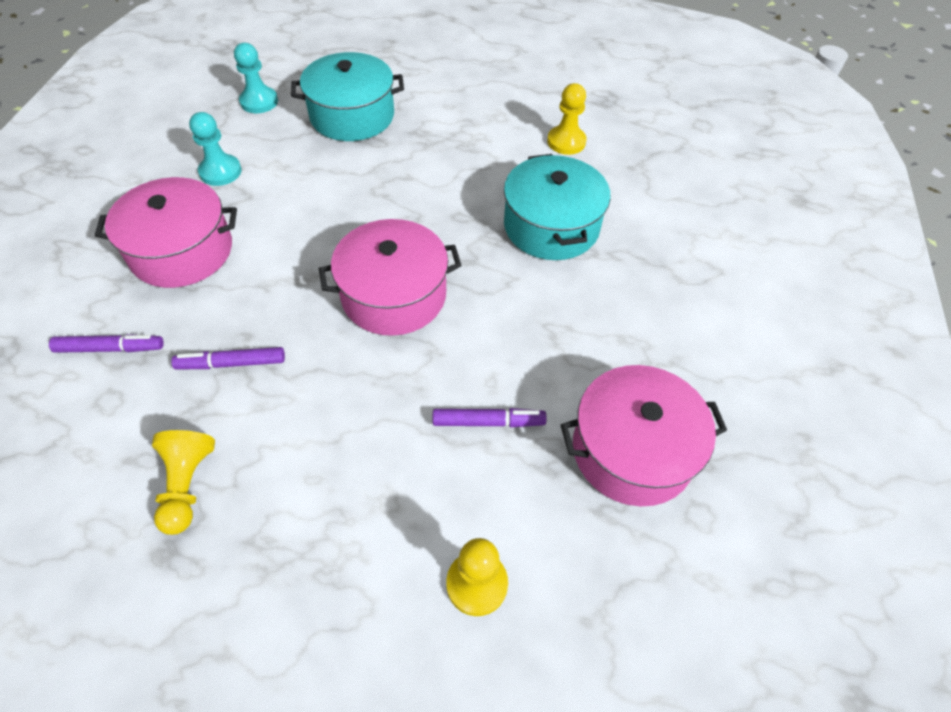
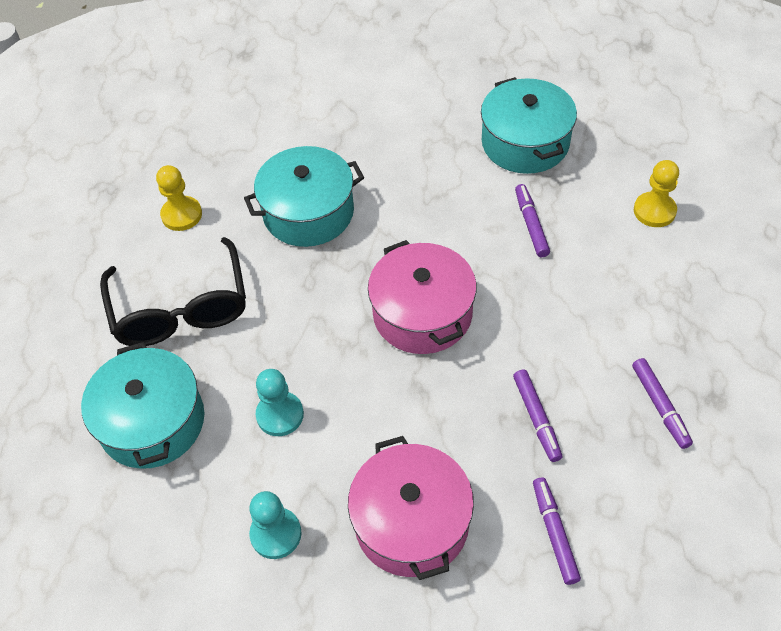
camera: 95 degrees left, 0 degrees up
(187, 485) = (660, 406): yellow pawn -> purple marker
(259, 102) = (130, 541): turquoise pawn -> turquoise pawn (280, 415)
(458, 135) = (181, 308): none -> black glasses
(632, 450) = (525, 142): pink pot -> turquoise pot

